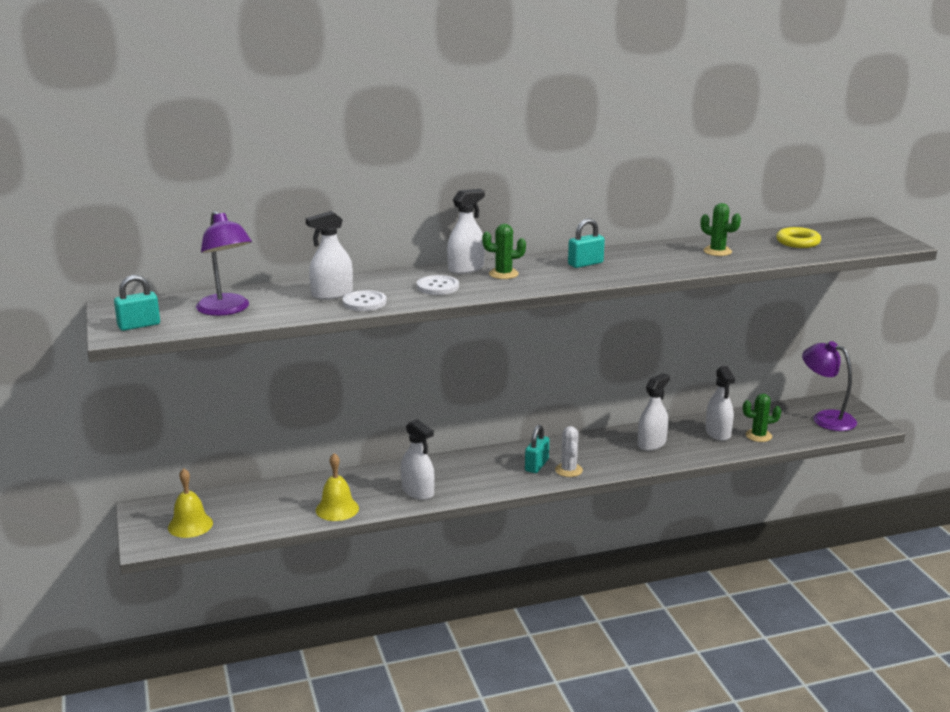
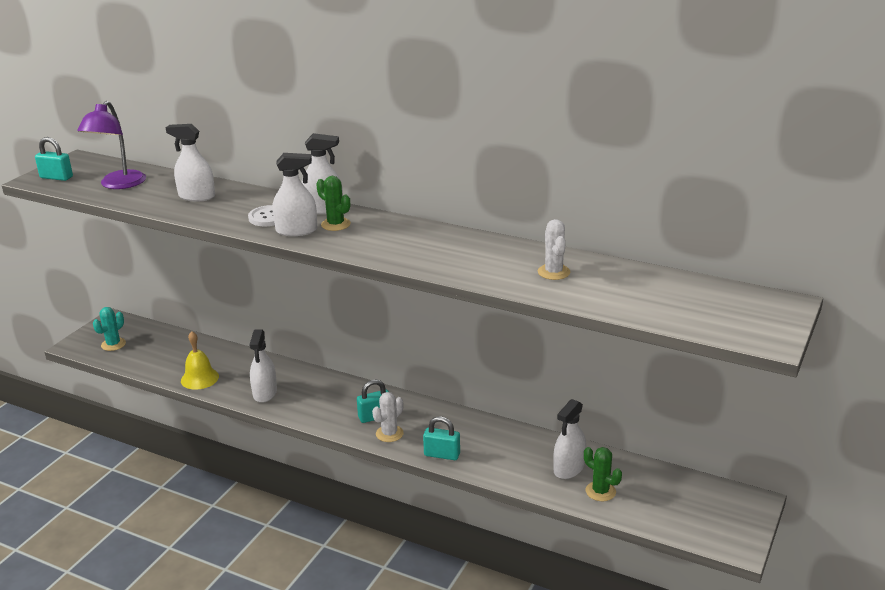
camera: 45 degrees right, 5 degrees up
(190, 525) = (113, 344): yellow bell -> turquoise cactus
(364, 302) = (197, 211): white button -> none
(585, 264) = (415, 239): turquoise padlock -> turquoise padlock (442, 454)
(651, 443) = (494, 447): white spray bottle -> white spray bottle (296, 230)
(717, 251) = (553, 272): green cactus -> white cactus
(798, 242) = (658, 293): yellow ring -> none
(825, 418) = (701, 511): purple lamp -> none

